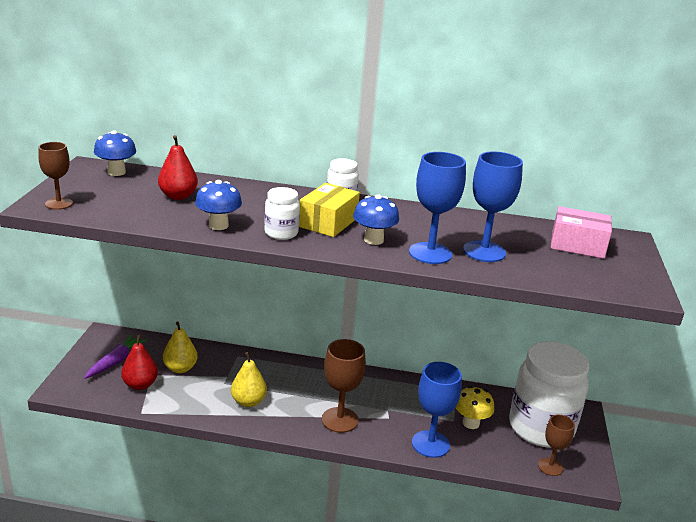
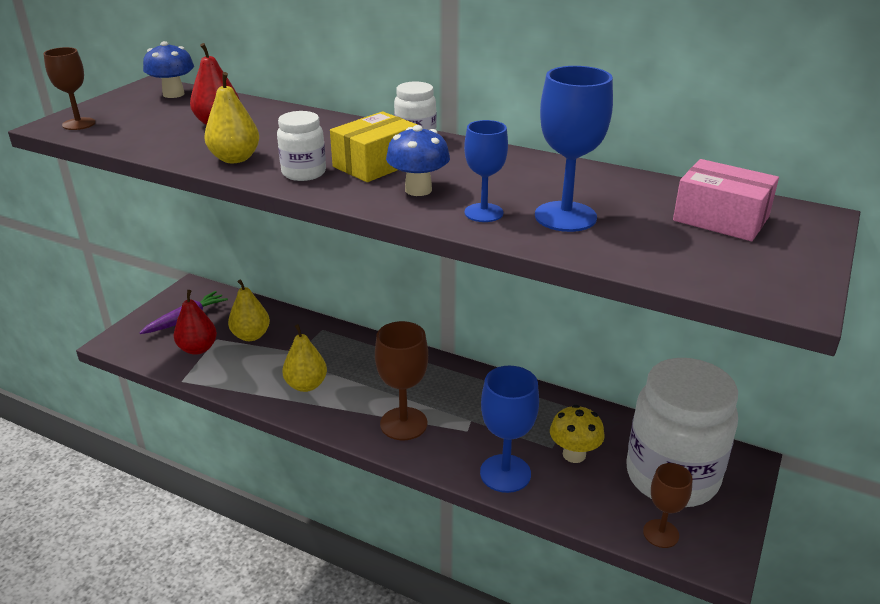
camera: 20 degrees right, 5 degrees up
(218, 225) = (235, 159): blue mushroom -> yellow pear
(430, 253) = (483, 213): blue goblet -> blue goblet, size x0.64

